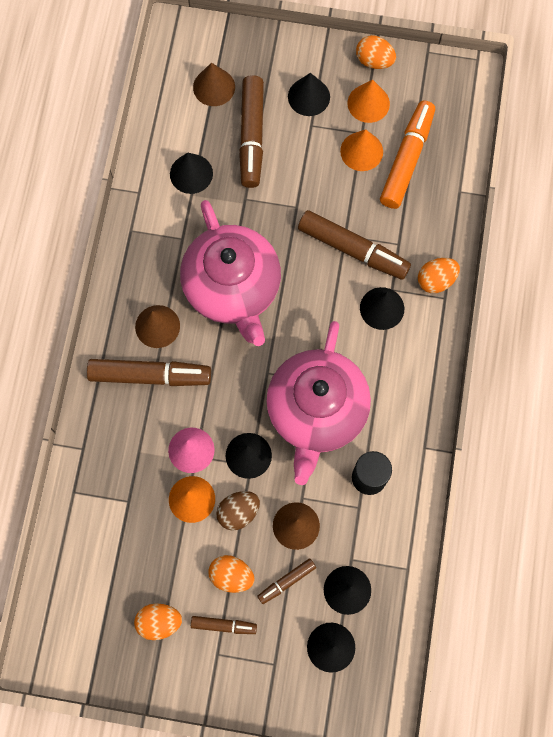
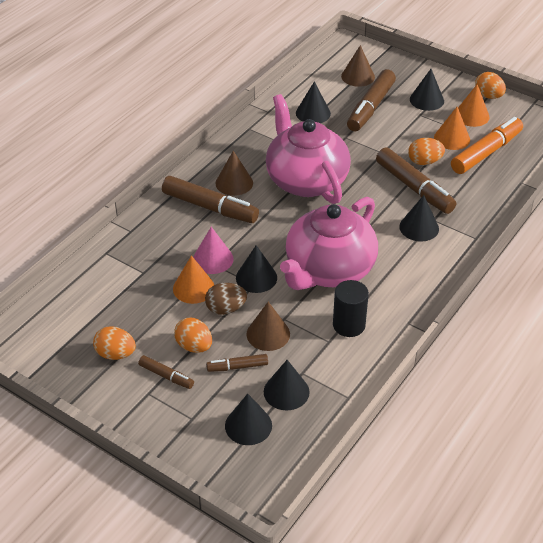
camera: 25 degrees right, 30 degrees down
(233, 288) = (305, 180): pink teapot -> pink teapot turned 150 degrees clockwise
(436, 280) = (474, 225): orange egg -> orange egg (424, 162)

